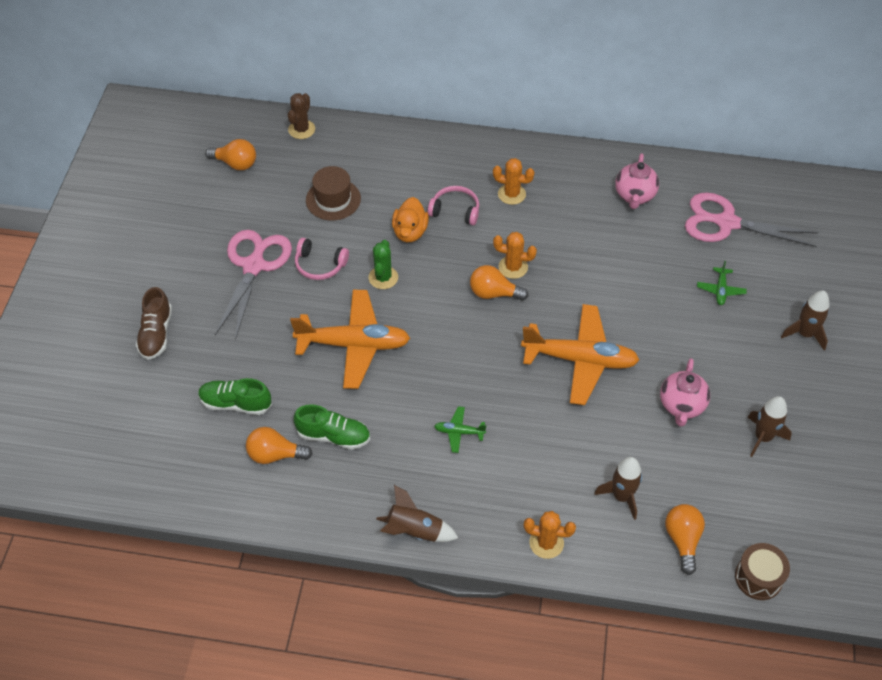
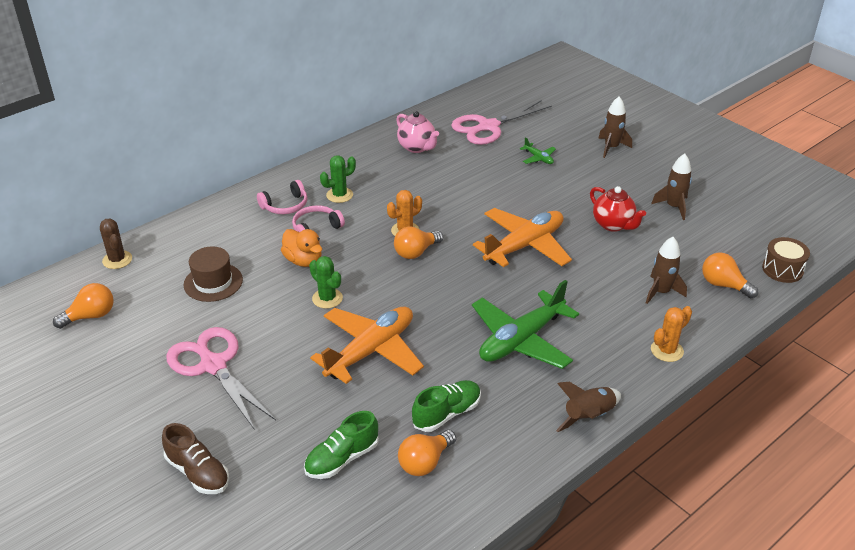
camera: 50 degrees left, 15 degrees down
(320, 265) = (267, 326): pink headphones -> pink headphones (285, 206)
(459, 432) = (521, 340): green plane -> green plane, size x2.35
(511, 194) = (339, 195): orange cactus -> green cactus
(681, 406) = (613, 225): pink teapot -> red teapot

